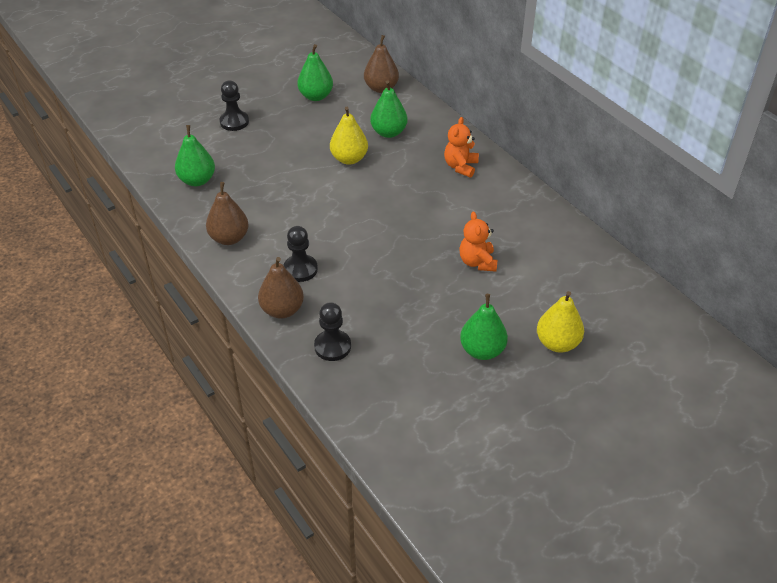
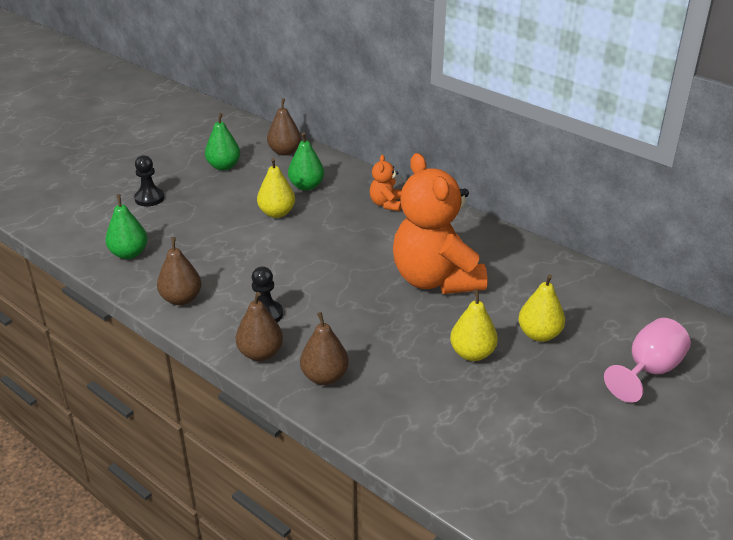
camera: 15 degrees left, 10 degrees down
(332, 346) = (324, 377): black pawn -> brown pear
(477, 262) = (435, 279): orange teddy bear -> orange teddy bear, size x2.33
(482, 350) = (472, 353): green pear -> yellow pear
(653, 406) = (648, 371): none -> pink goblet

